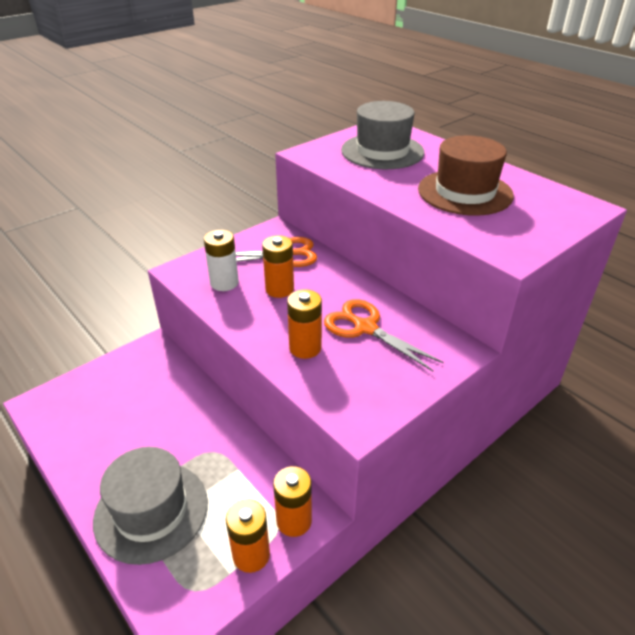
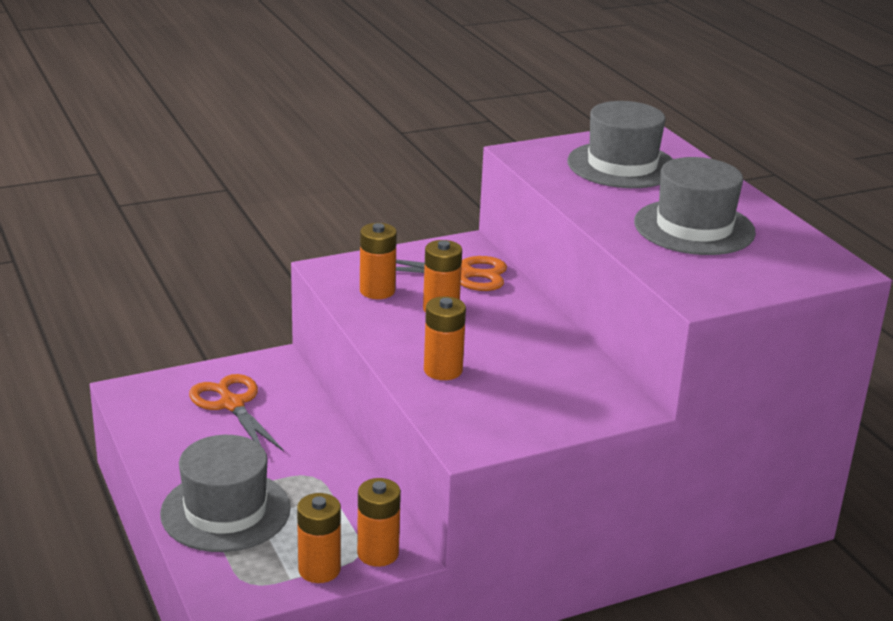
camera: 15 degrees right, 10 degrees down
(224, 283) = (377, 291): white battery -> orange battery
(365, 328) = (524, 365): orange scissors -> orange scissors (232, 404)
(465, 192) = (694, 227): brown hat -> grey hat

